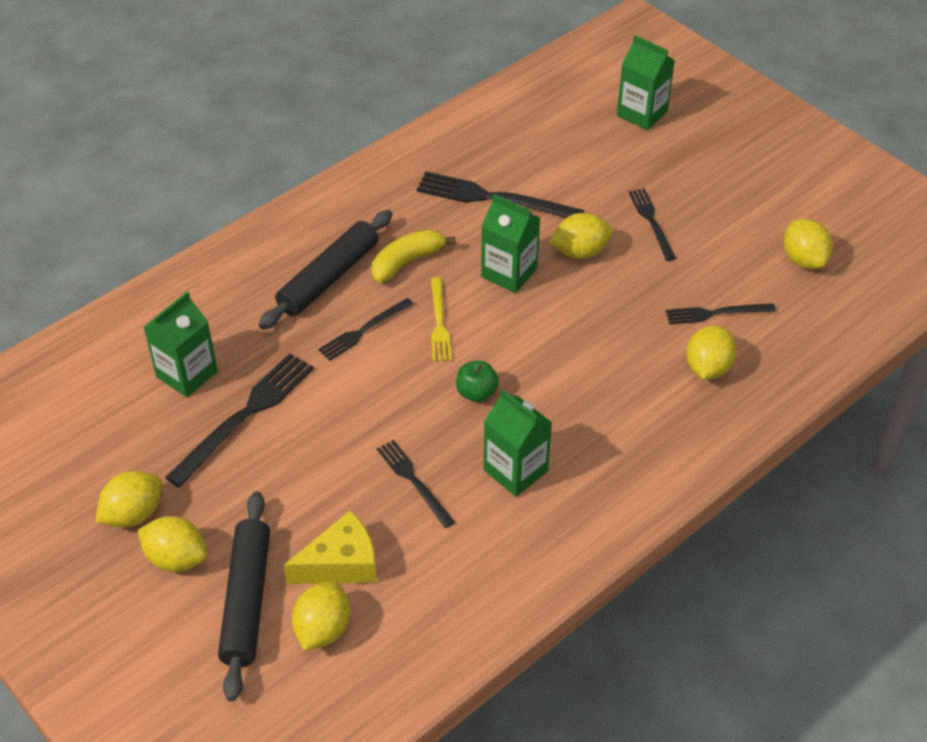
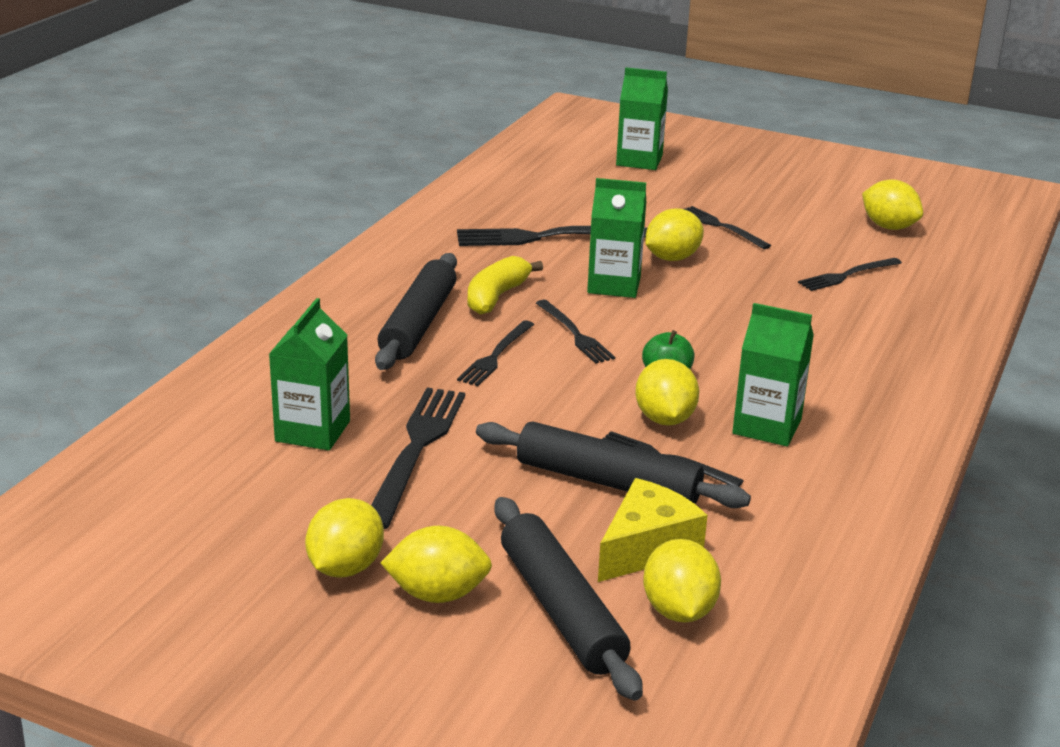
camera: 25 degrees left, 20 degrees down
(358, 490) = (608, 482): none -> black rolling pin
(439, 322) = (574, 333): yellow fork -> black fork
(708, 368) = (879, 313): yellow lemon -> yellow lemon (664, 419)

